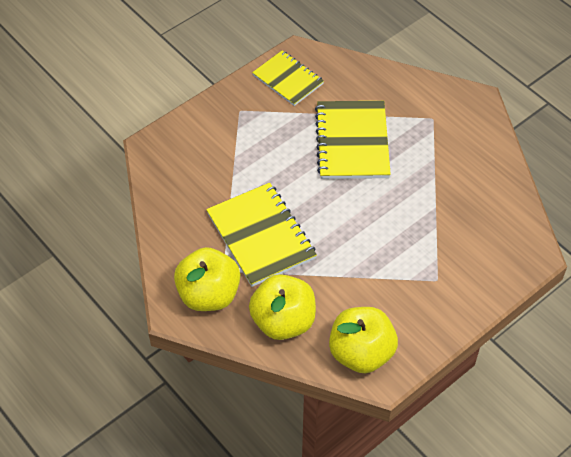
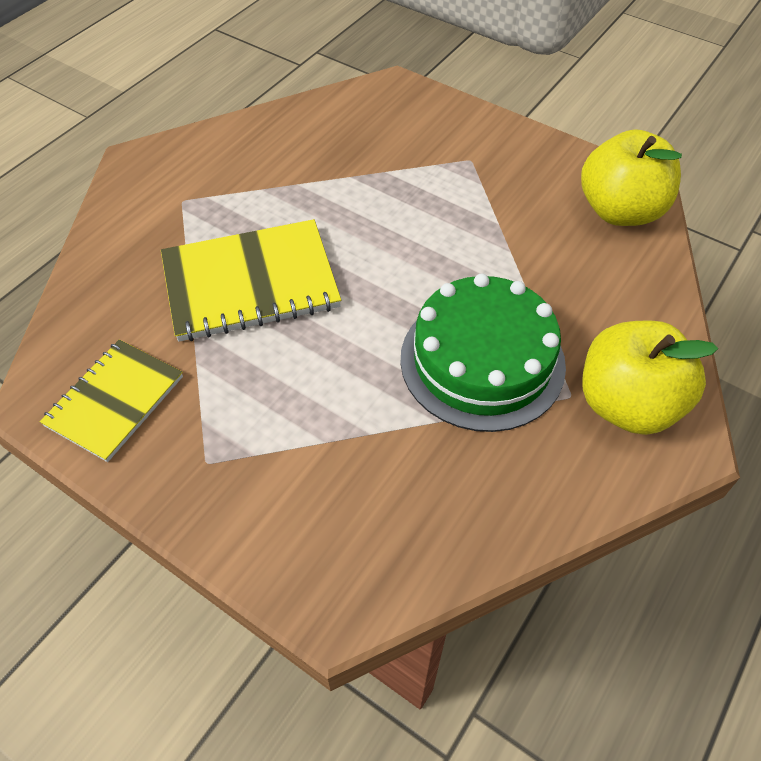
camera: 105 degrees left, 0 degrees up
(261, 236) = (482, 361): yellow notebook -> green cake
(283, 321) = (620, 300): yellow apple -> none

